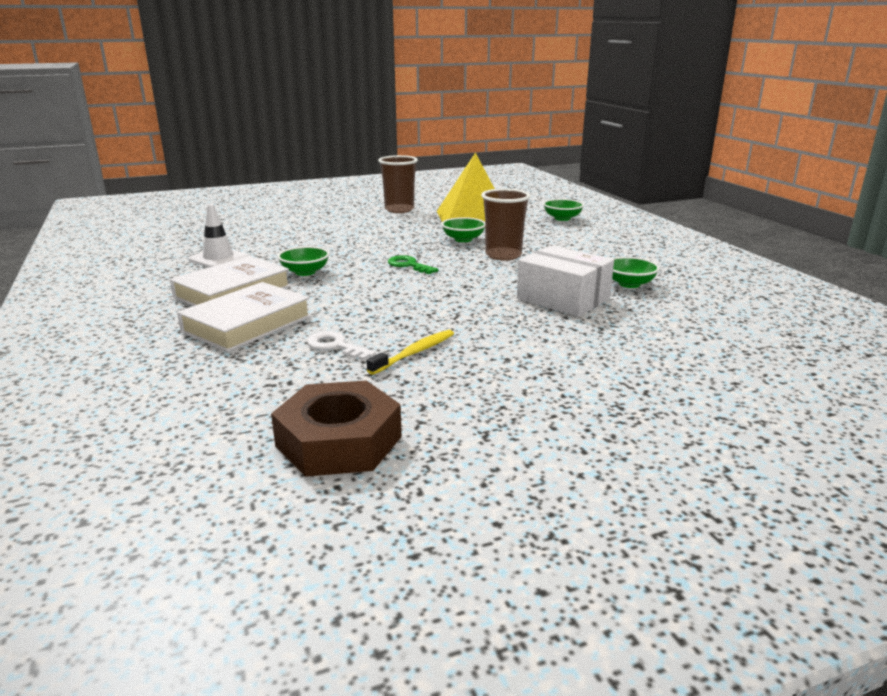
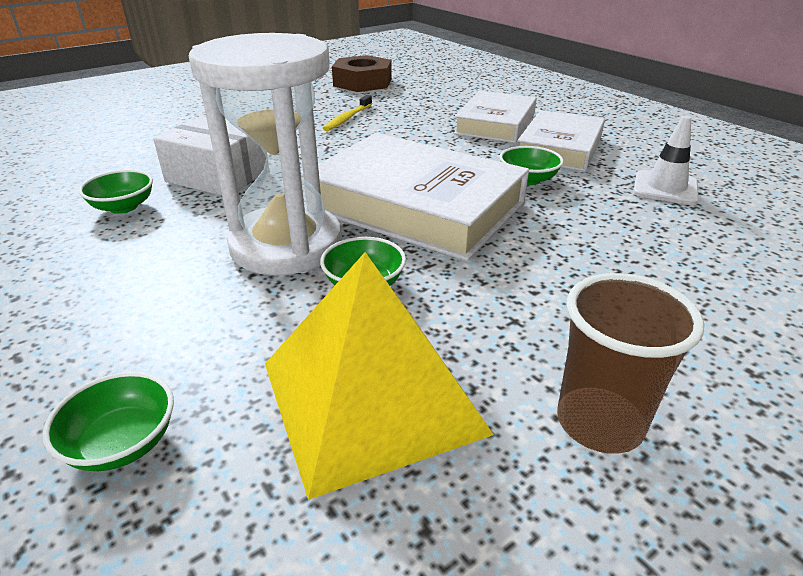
camera: 165 degrees right, 10 degrees up
(335, 346) = (408, 117): white key -> none
(408, 265) = (415, 206): green key -> white book
(503, 255) = (286, 245): brown cup -> white hourglass

